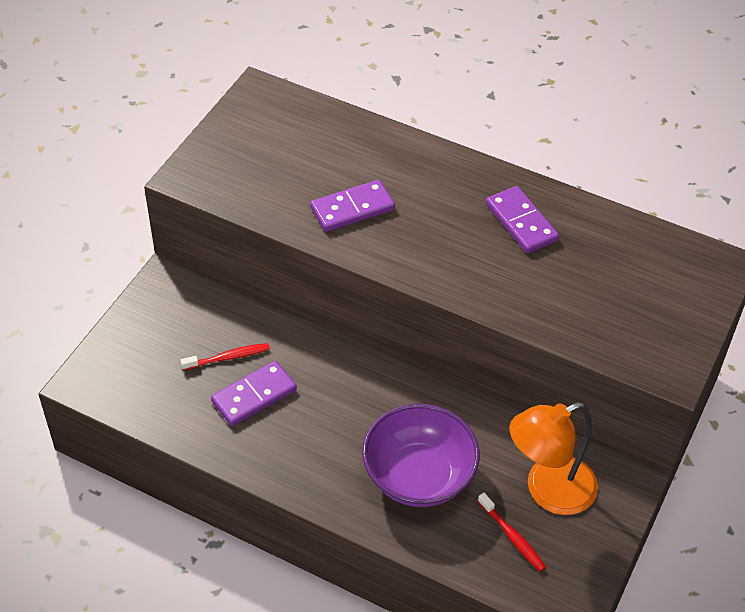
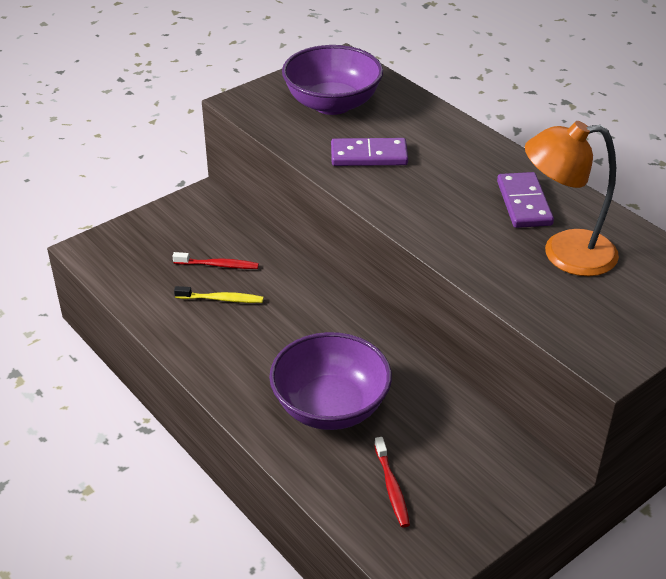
camera: 25 degrees right, 10 degrees down
(254, 395) = (221, 299): purple domino -> yellow toothbrush
(281, 153) = (332, 104): none -> purple bowl
(548, 491) = (452, 459): orange lamp -> orange lamp (564, 254)

